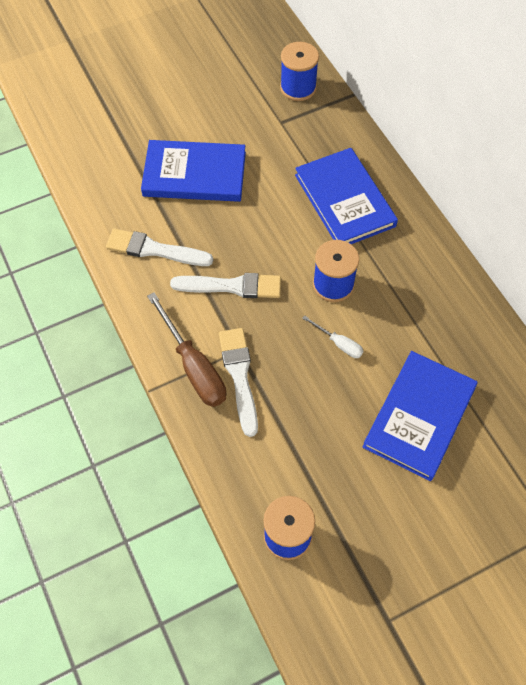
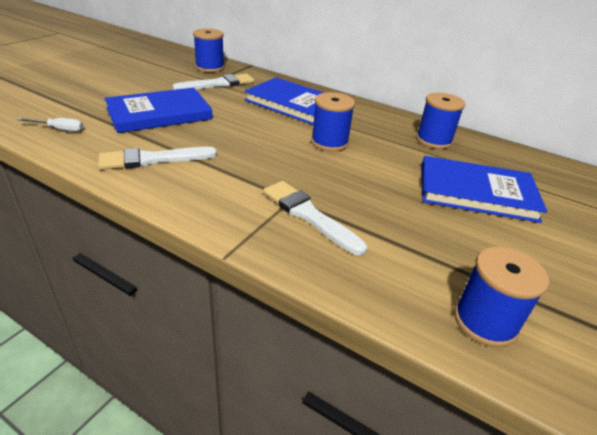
camera: 35 degrees left, 25 degrees down
(193, 366) = (257, 223): brown screwdriver -> none
(232, 286) = (247, 163): white brush -> white brush (218, 84)
(339, 343) = (369, 171): white screwdriver -> white screwdriver (59, 129)
(419, 417) = (476, 192): blue book -> blue book turned 75 degrees counterclockwise
(454, 324) = (433, 140): none -> blue spool

